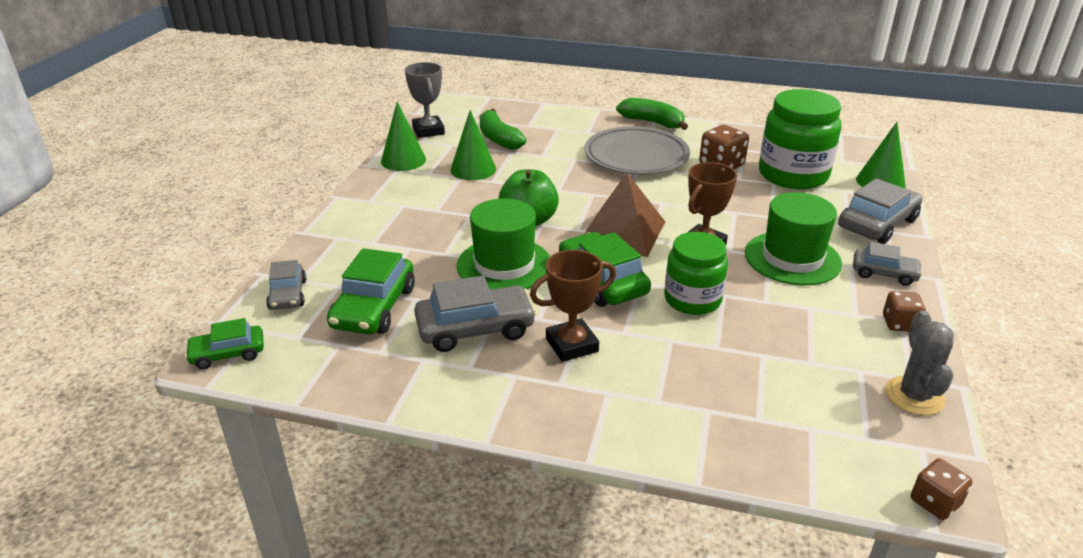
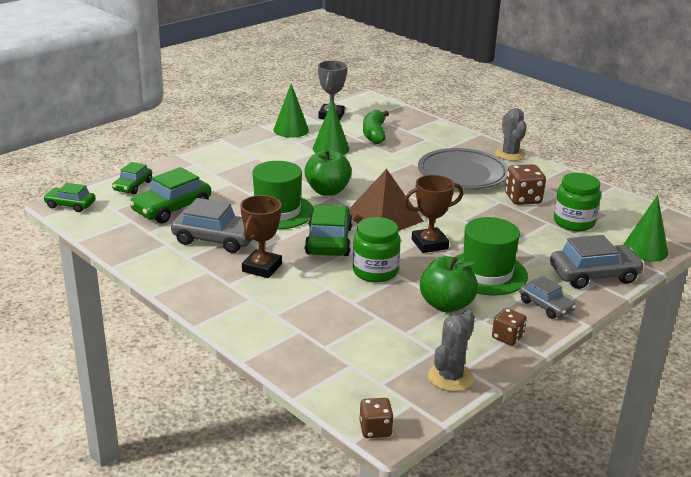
camera: 30 degrees right, 5 degrees down
(288, 295) = (133, 186): grey car -> green car
(572, 345) = (262, 268): brown trophy -> brown trophy turned 75 degrees counterclockwise
(652, 122) = (510, 154): green banana -> grey cactus
(793, 175) = (574, 222): green jar -> green jar, size x0.65
(804, 310) = (446, 305): none -> green apple

